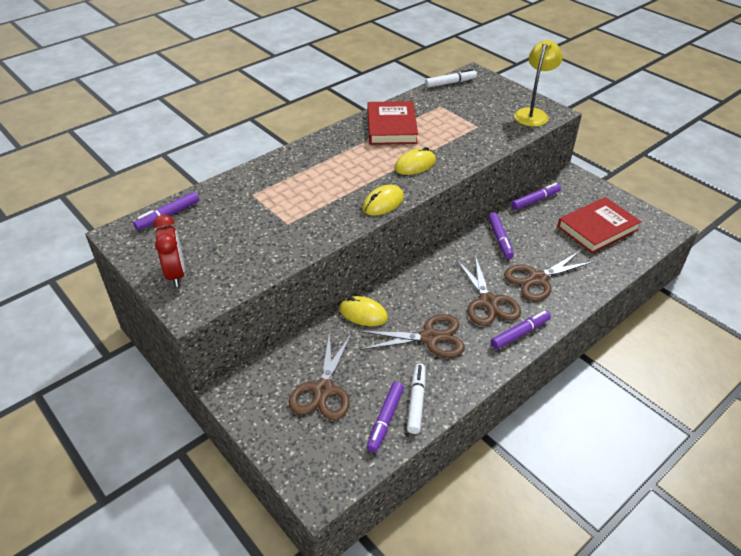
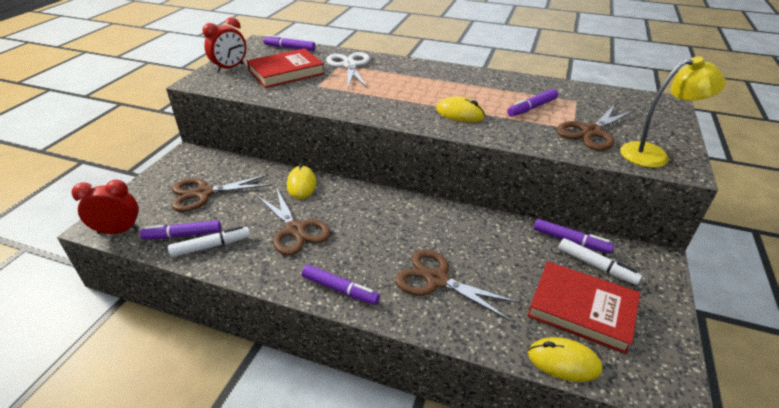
camera: 60 degrees right, 5 degrees down
(261, 189) = (349, 65): none -> white scissors
(342, 473) = (118, 231): none -> red clock
(383, 203) = (384, 114): yellow mouse -> yellow mouse (563, 361)
(391, 127) = (503, 88): red book -> red book (286, 72)
(450, 83) = (625, 95): white marker -> white marker (596, 266)
(488, 302) = (370, 253): brown scissors -> brown scissors (592, 132)
(500, 239) = (475, 233): purple marker -> purple marker (532, 108)

